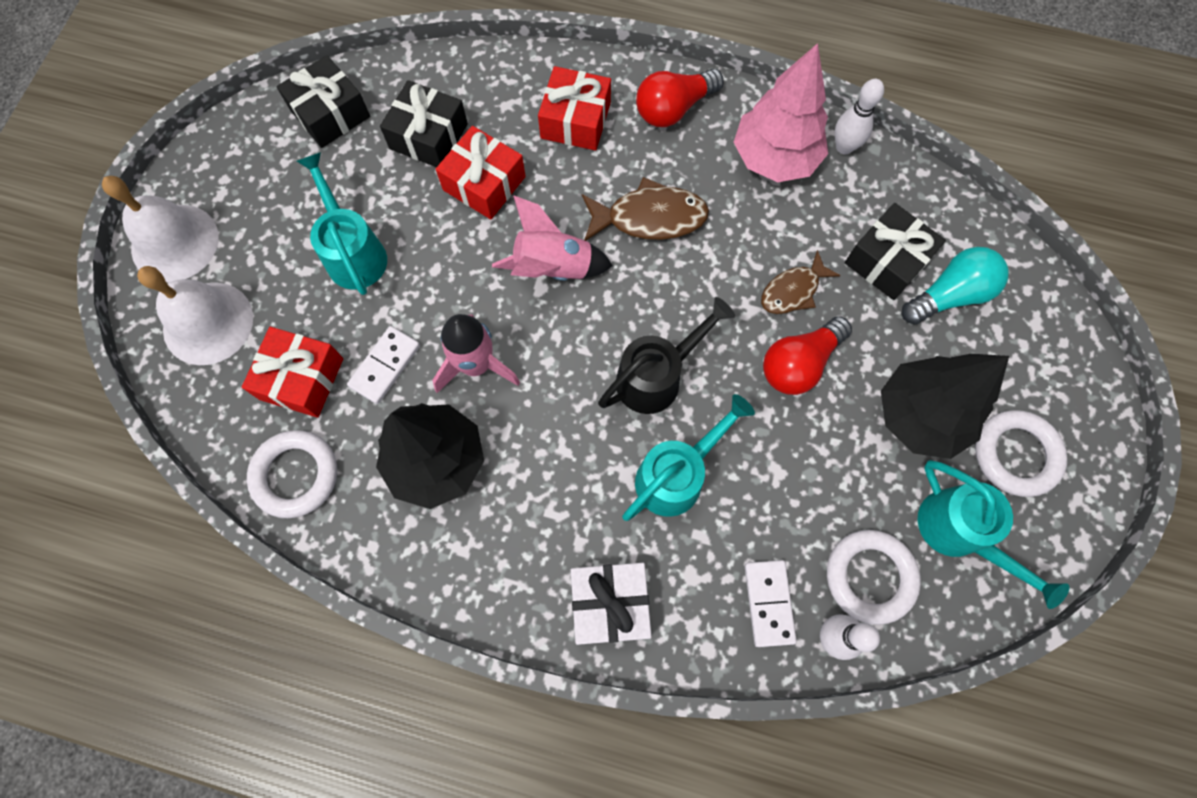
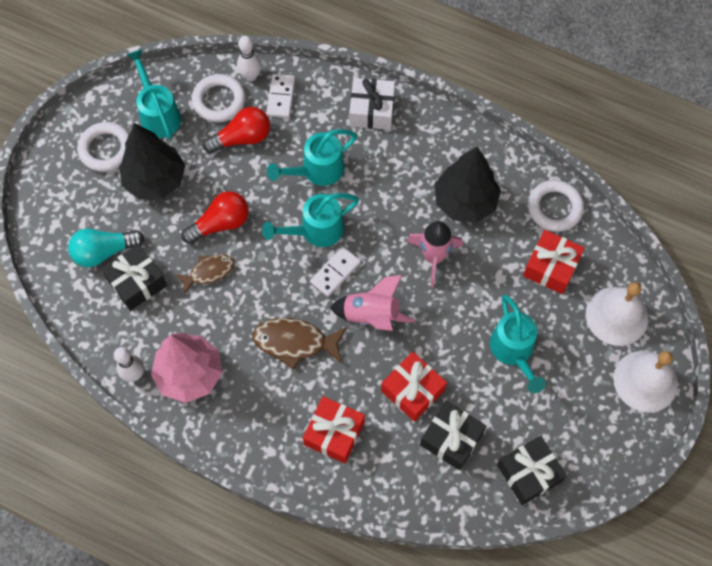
camera: 170 degrees left, 5 degrees down
(385, 366) = (495, 266): white domino -> white domino (335, 272)
(656, 377) = (316, 230): black watering can -> turquoise watering can
(673, 109) = (255, 430): red light bulb -> red light bulb (242, 138)

